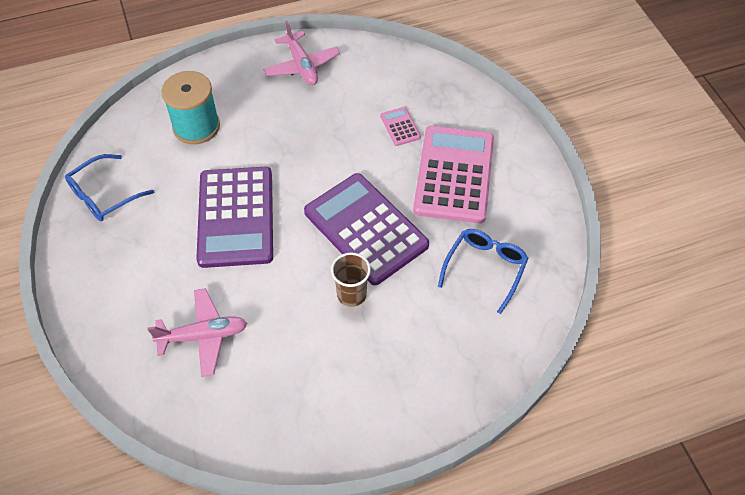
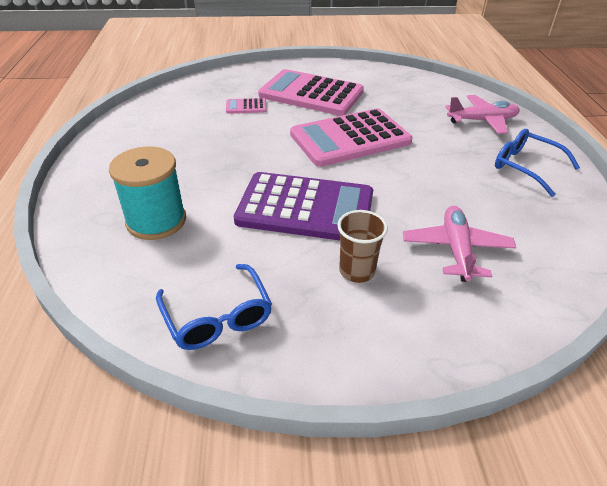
camera: 75 degrees left, 15 degrees down
(302, 66) = (129, 142): pink plane -> pink plane (482, 121)
(351, 294) = (419, 155): brown cup -> brown cup (357, 271)
(365, 229) = (350, 138): purple calculator -> pink calculator
(485, 268) = (406, 97): blue glasses -> blue glasses (526, 167)

